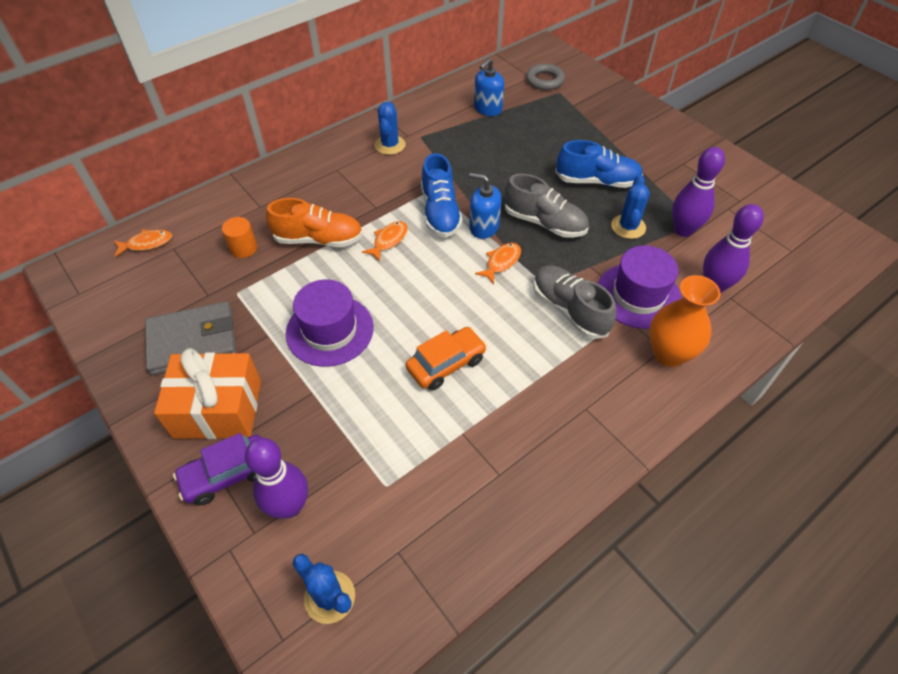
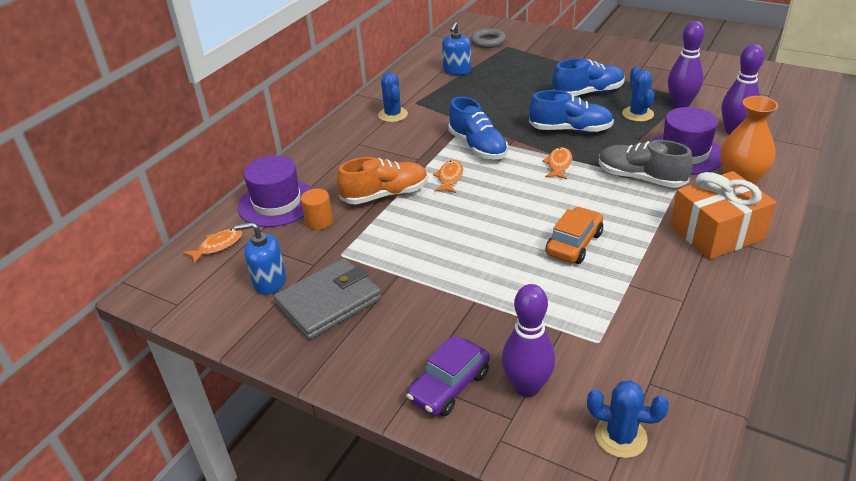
camera: 20 degrees left, 15 degrees down
(218, 409) = (397, 342): orange gift -> orange gift (716, 232)
(330, 330) = (452, 253): purple hat -> purple hat (277, 203)
(484, 227) = (523, 146): blue soap dispenser -> blue soap dispenser (269, 281)
(544, 223) = (570, 130): grey shoe -> blue shoe

